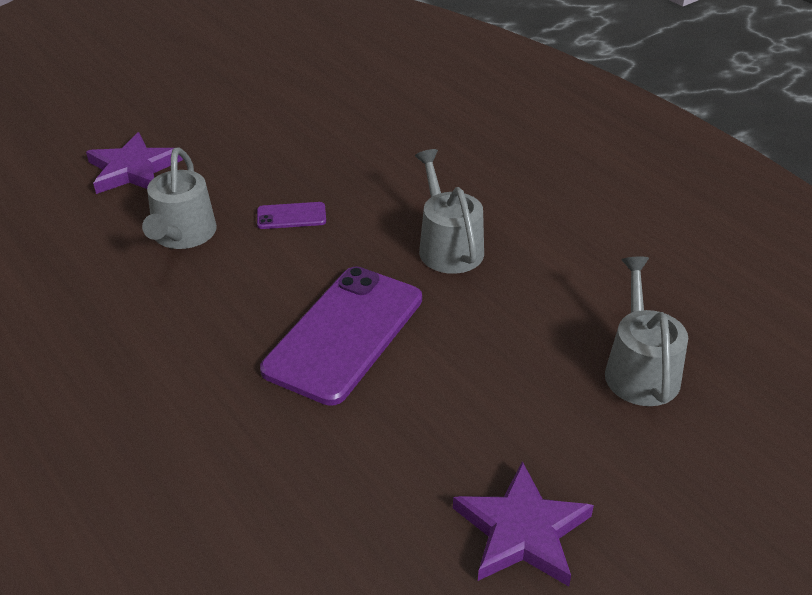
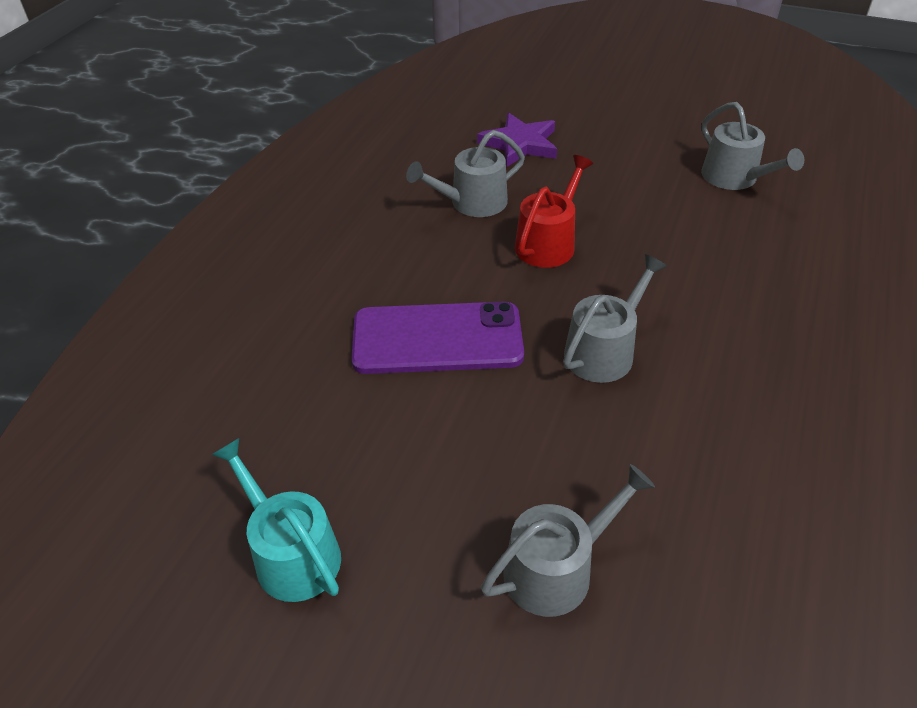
camera: 60 degrees right, 5 degrees up
(291, 216) = (548, 243): purple phone -> red watering can
(323, 90) = (734, 178): none -> grey watering can
(522, 531) = (291, 553): purple star -> turquoise watering can

